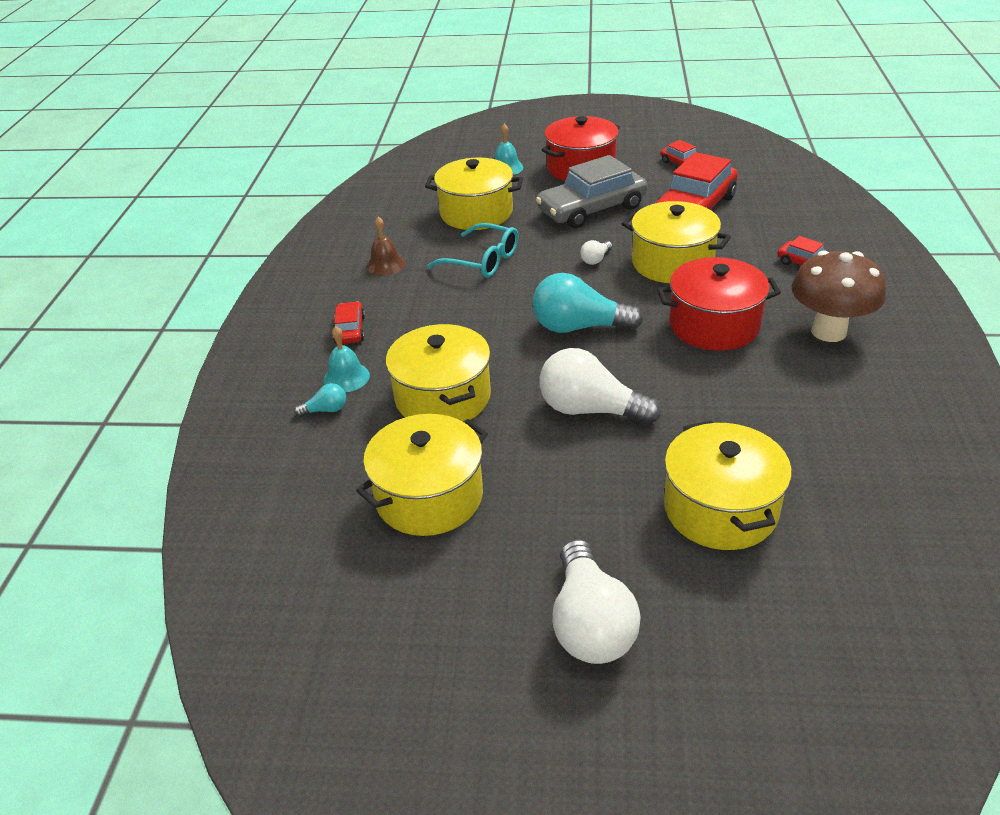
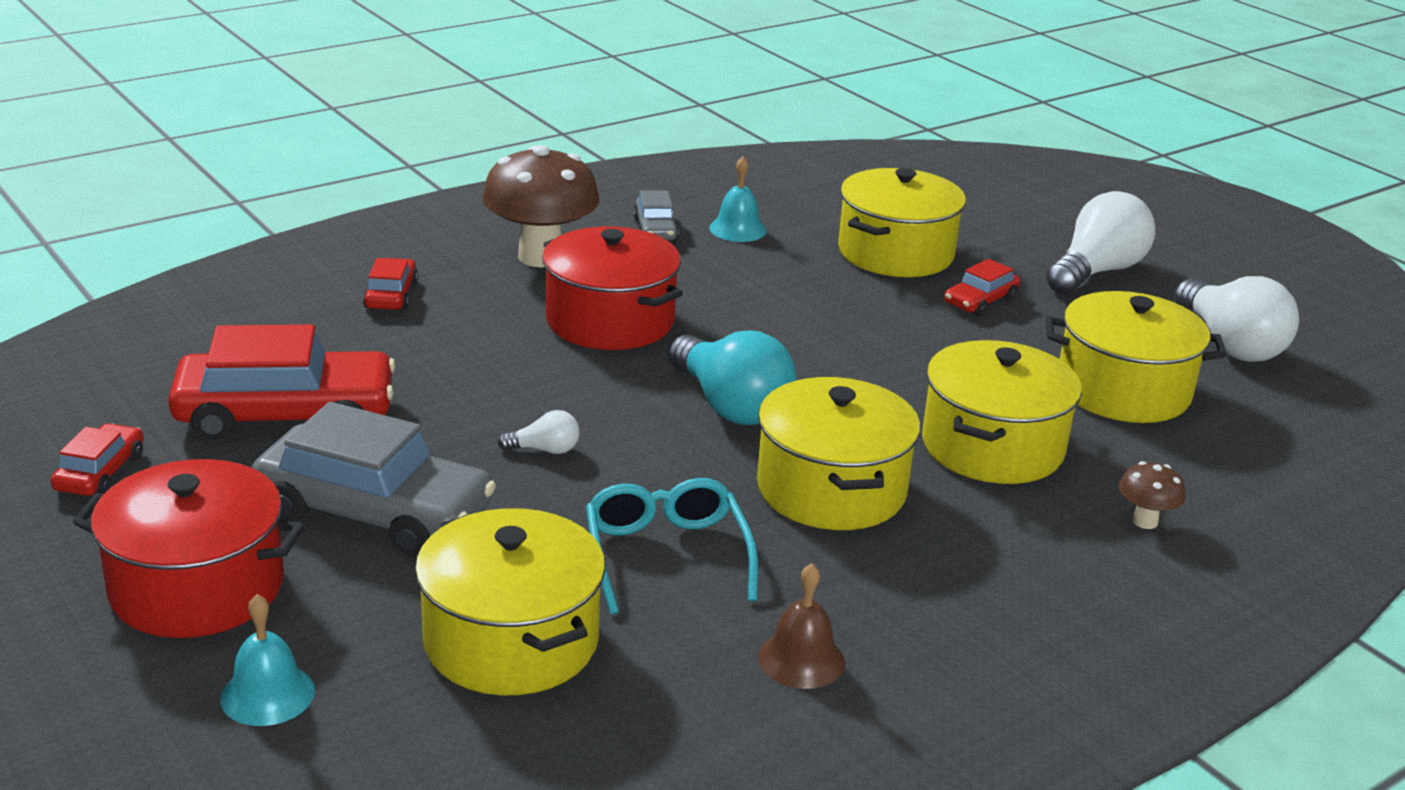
camera: 135 degrees left, 10 degrees down
(326, 410) = (1145, 521): turquoise light bulb -> brown mushroom
(346, 377) = (1077, 539): turquoise bell -> turquoise bell (737, 229)
(350, 330) = (996, 595): red car -> red car (980, 301)
(590, 410) = (868, 348): white light bulb -> white light bulb (1230, 344)
(672, 263) = (486, 386): yellow pot -> yellow pot (831, 489)
(848, 399) = (655, 229): none -> grey car

